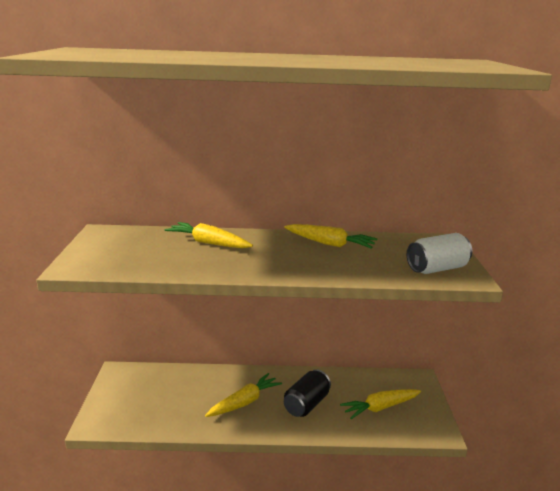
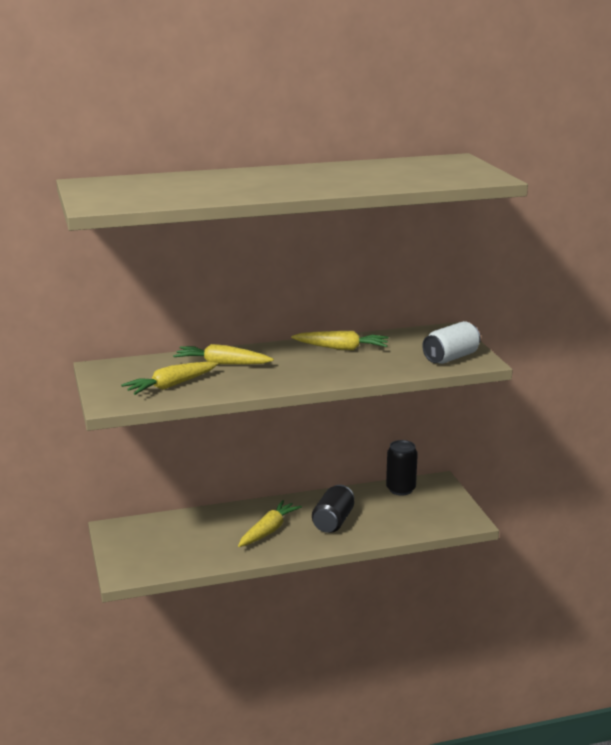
camera: 15 degrees left, 0 degrees up
(380, 407) = (408, 512): yellow carrot -> yellow carrot (171, 386)
(381, 380) = (400, 489): none -> black can

